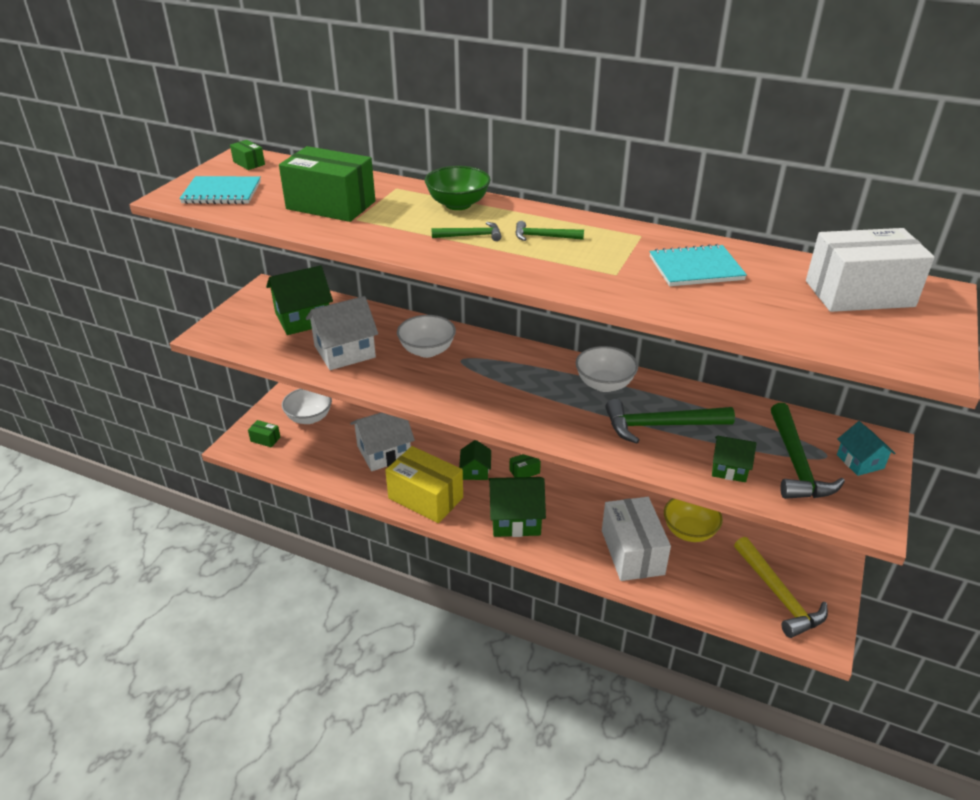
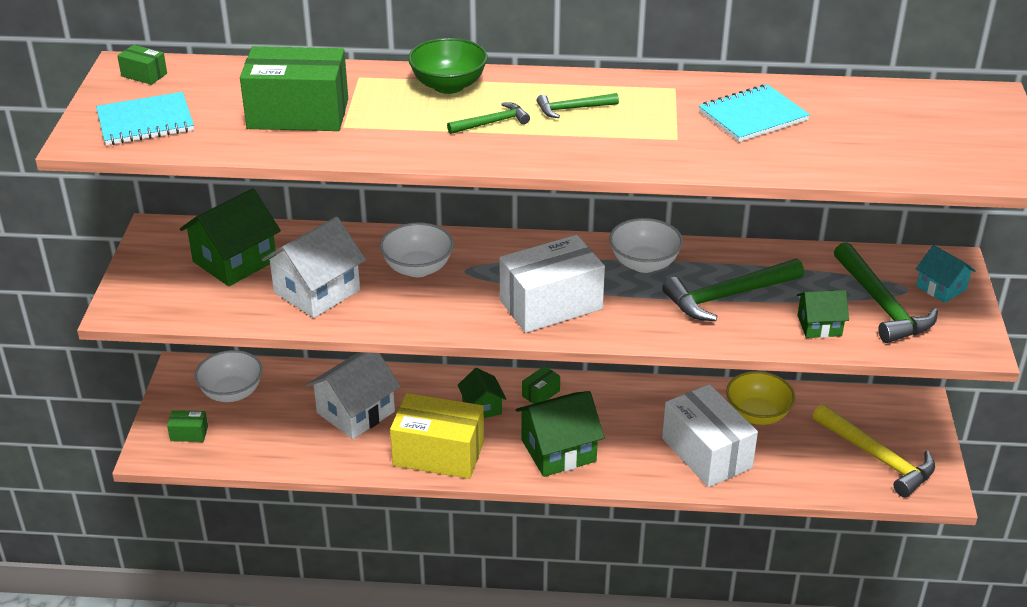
camera: 20 degrees left, 0 degrees up
(859, 294) = (922, 114): white box -> white box (551, 304)

